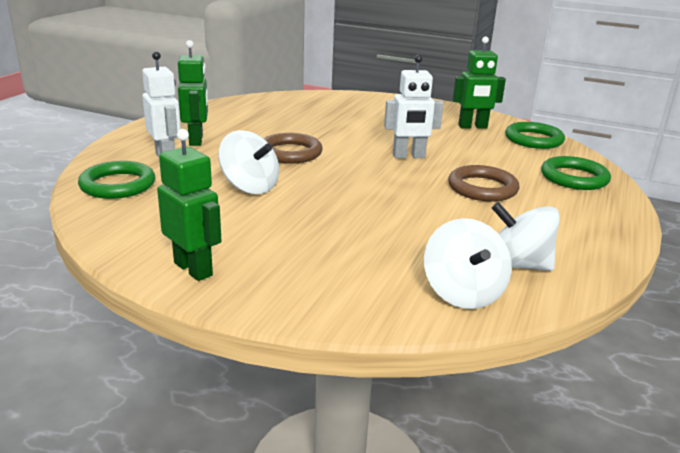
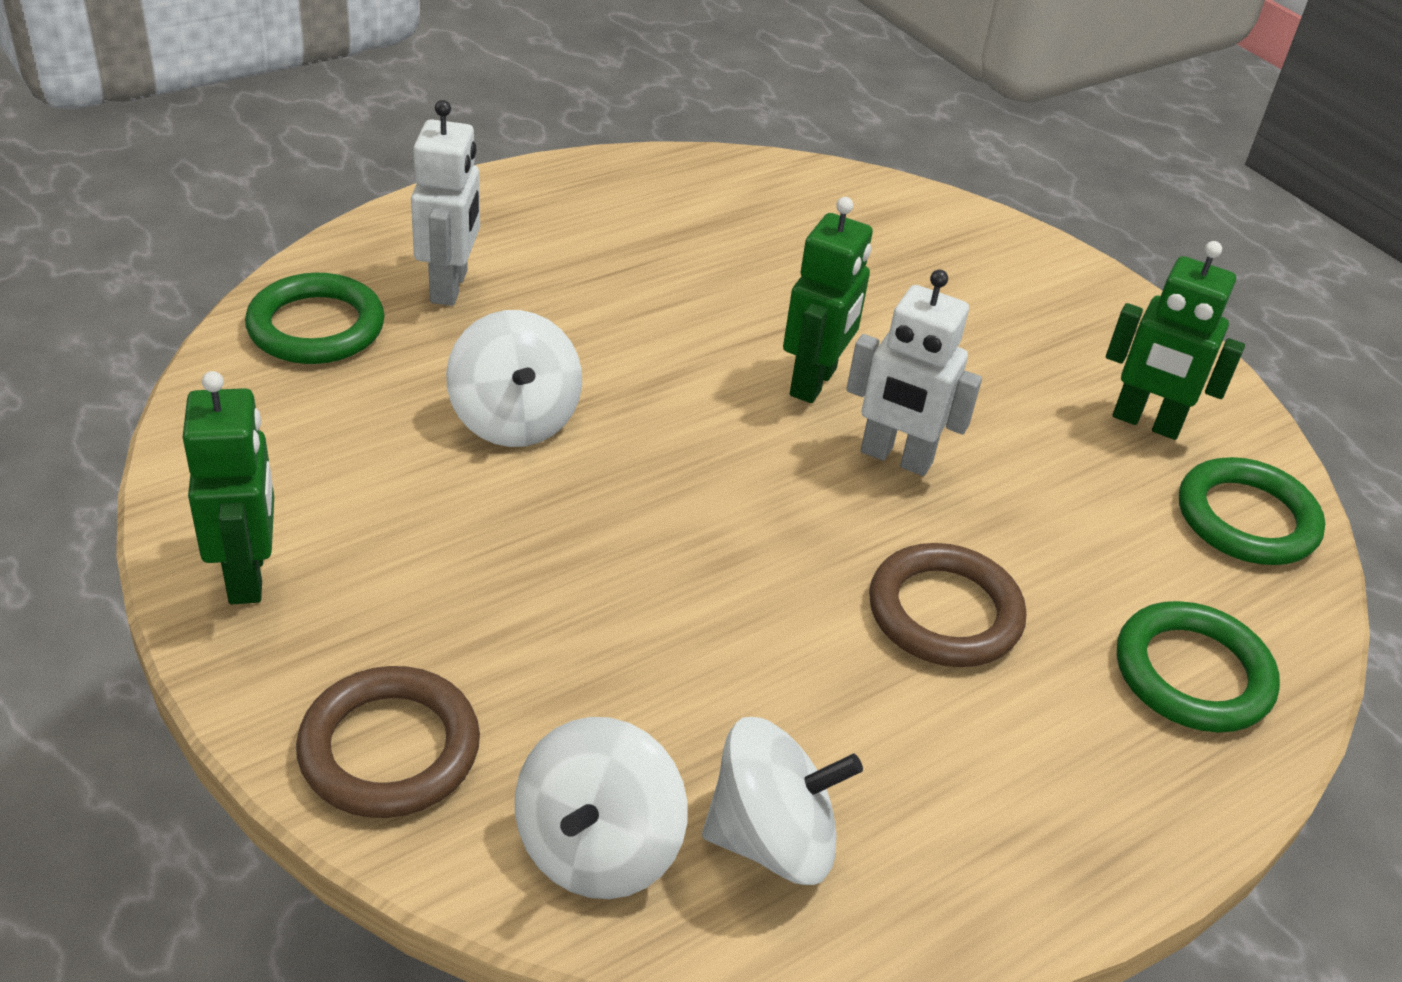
camera: 30 degrees right, 15 degrees up
(196, 140) = (544, 257): green robot -> green robot (814, 382)
(290, 153) = (674, 356): brown ring -> brown ring (389, 749)
(517, 265) = (771, 839): white spinning top -> white spinning top turned 120 degrees clockwise

